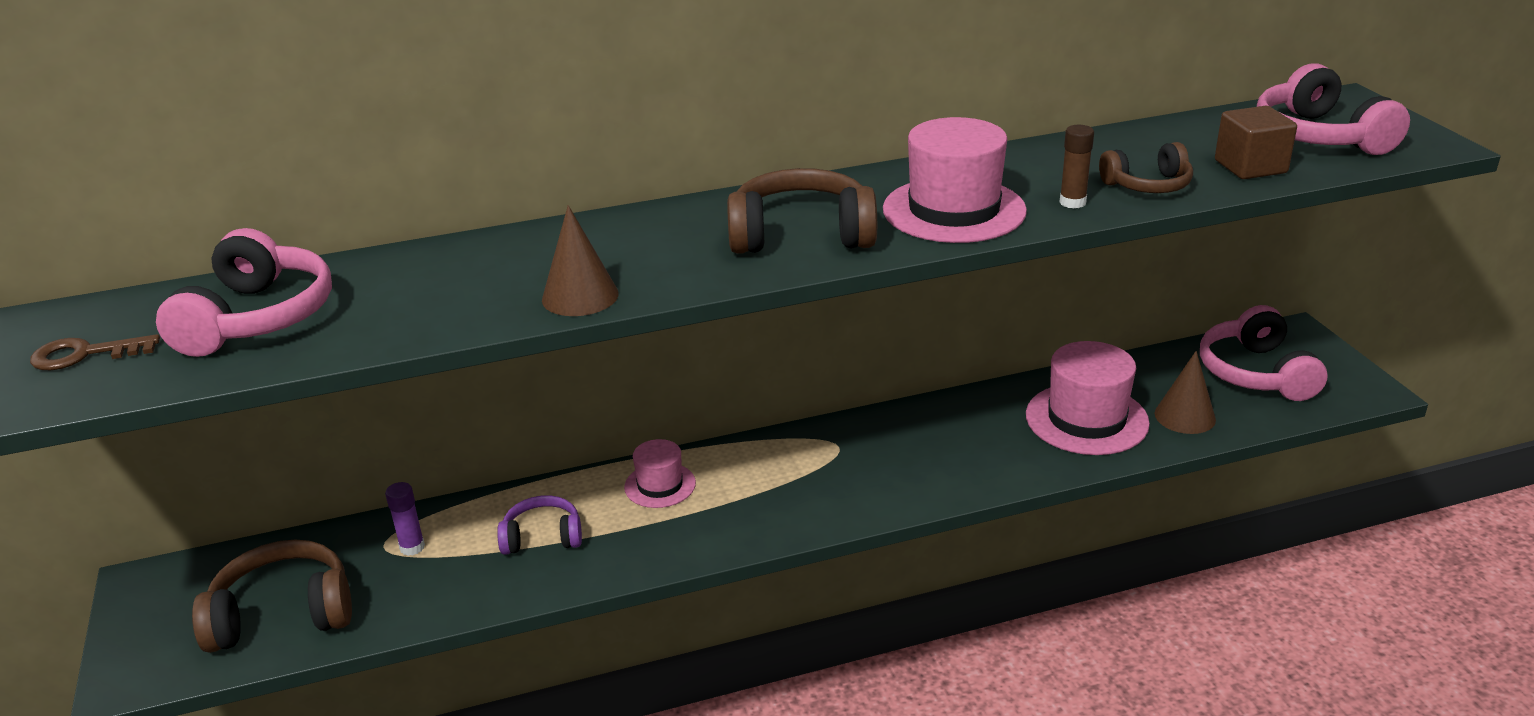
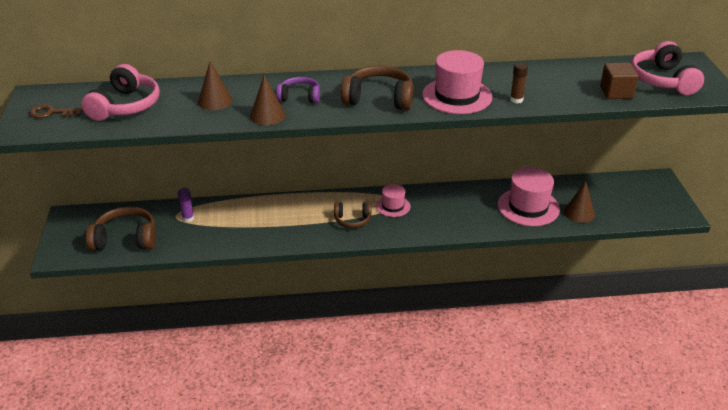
camera: 10 degrees right, 5 degrees up
(456, 283) = (215, 101): none -> brown cone
(542, 537) = (247, 223): purple headphones -> purple headphones (299, 97)
(660, 485) = (308, 207): pink hat -> pink hat (393, 206)
(1148, 185) = (558, 96): brown headphones -> brown headphones (352, 220)
(1256, 373) = (627, 196): pink headphones -> none

